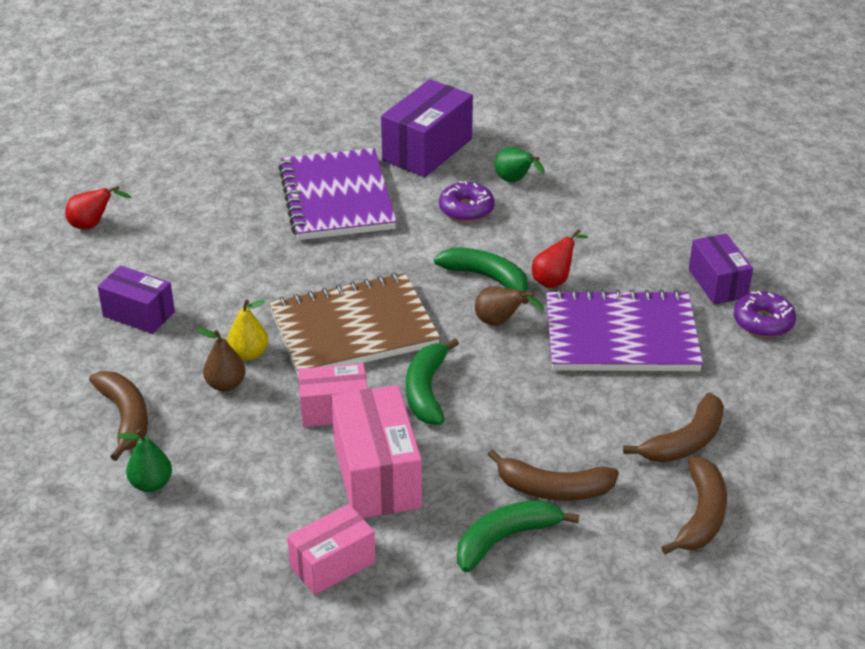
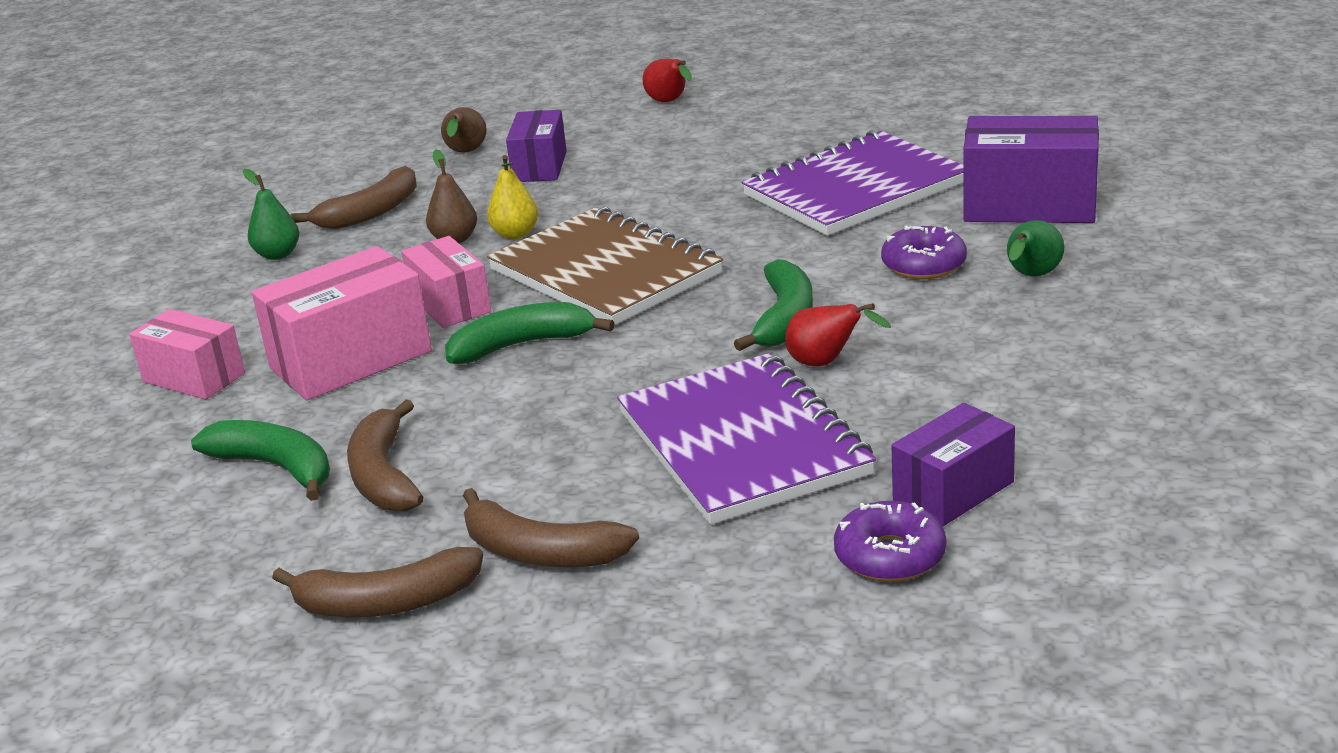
camera: 70 degrees right, 10 degrees down
(500, 322) = (697, 352): brown pear -> brown pear (465, 153)

